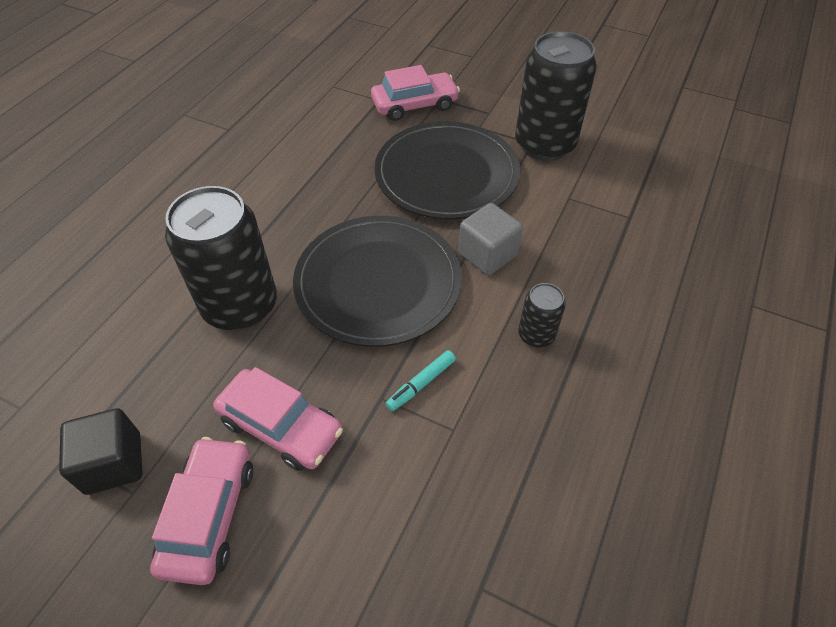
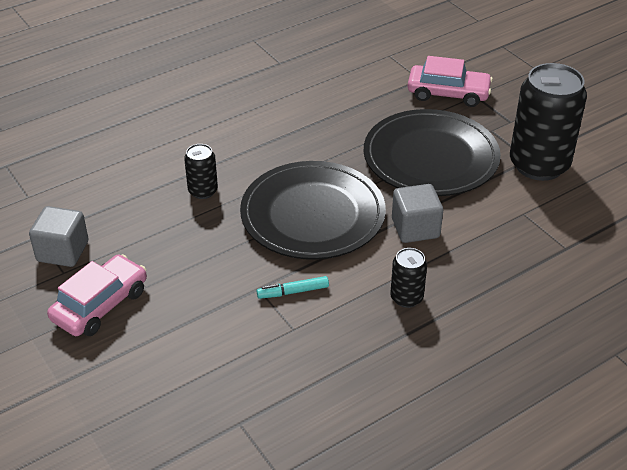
camera: 30 degrees right, 10 degrees down
(114, 463) = (63, 251): black cube -> grey cube
(240, 306) = (203, 191): black can -> black can, size x0.47
(281, 426) = (178, 276): pink car -> none

